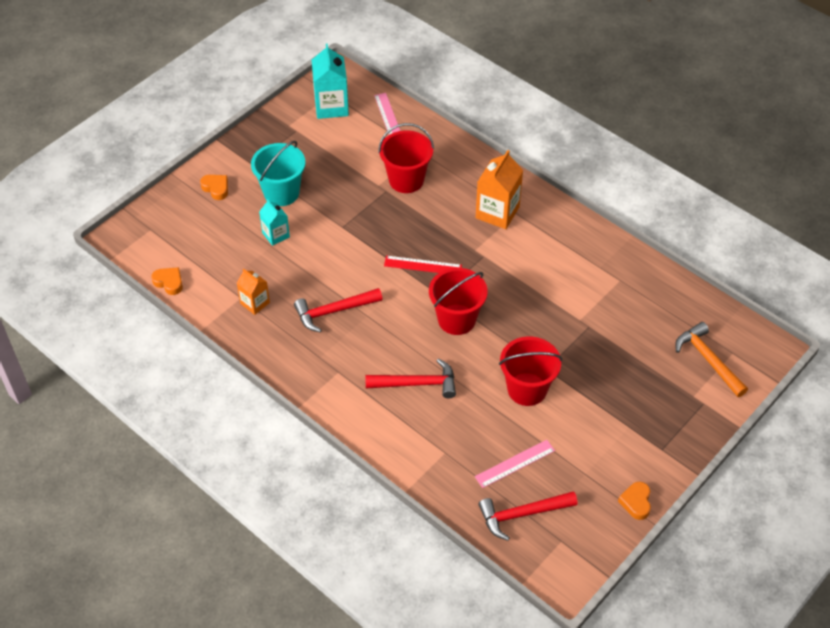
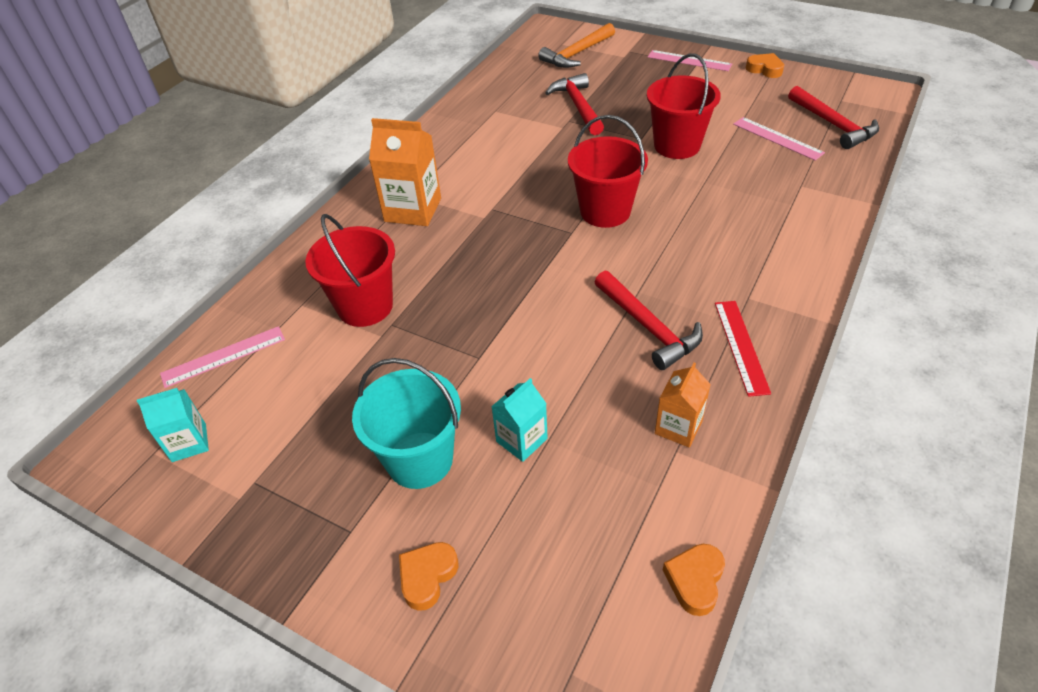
camera: 100 degrees left, 5 degrees down
(331, 106) = (189, 442): turquoise carton -> turquoise carton, size x0.60
(417, 383) = (721, 224): red hammer -> red hammer (578, 106)
(422, 265) = (527, 257): red ruler -> red ruler (741, 346)
(636, 502) = (765, 69): orange heart -> orange heart turned 135 degrees counterclockwise
(670, 446) = (689, 61): none -> pink ruler

